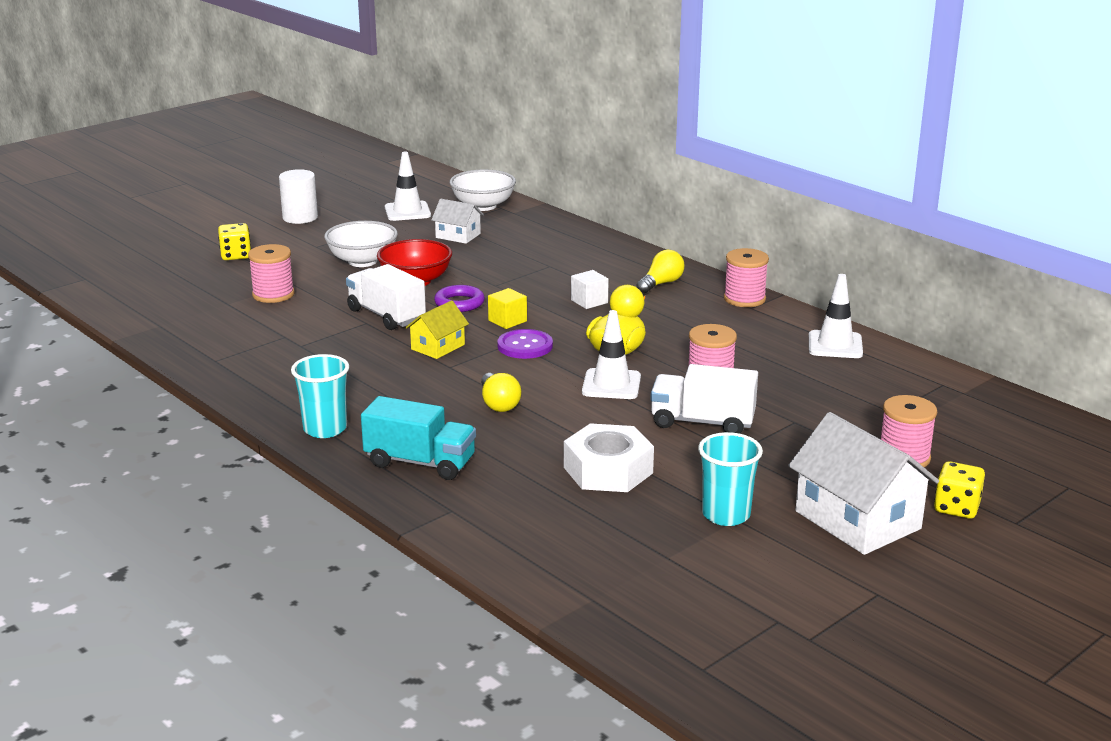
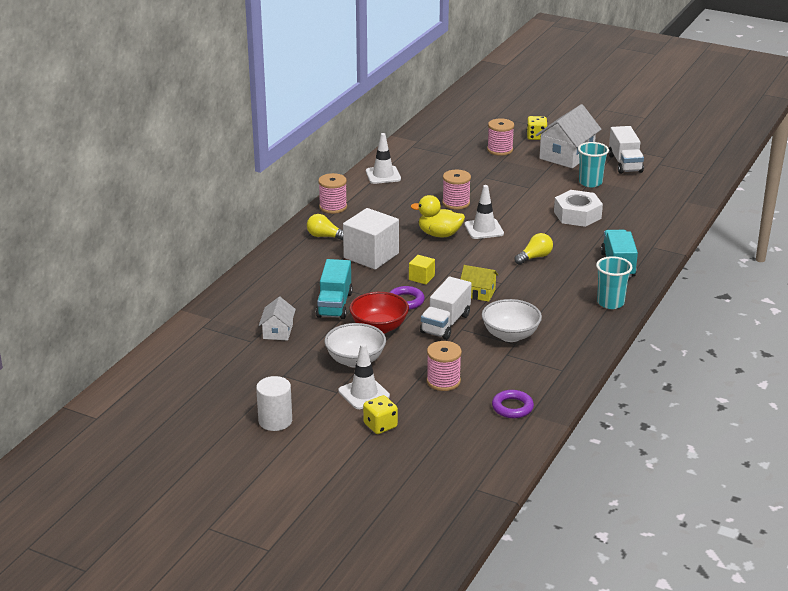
camera: 110 degrees left, 5 degrees up
(182, 319) = (512, 407): none -> purple ring
(407, 211) = (233, 369): white traffic cone -> white traffic cone (364, 393)
(483, 206) = (203, 335): white bowl -> white bowl (510, 335)
(487, 267) = (334, 305): none -> turquoise truck
(525, 346) = (454, 264): purple button -> none
(589, 301) = (371, 256): white cube -> white cube, size x2.10
(702, 422) = (506, 199): white truck -> white truck (625, 163)

